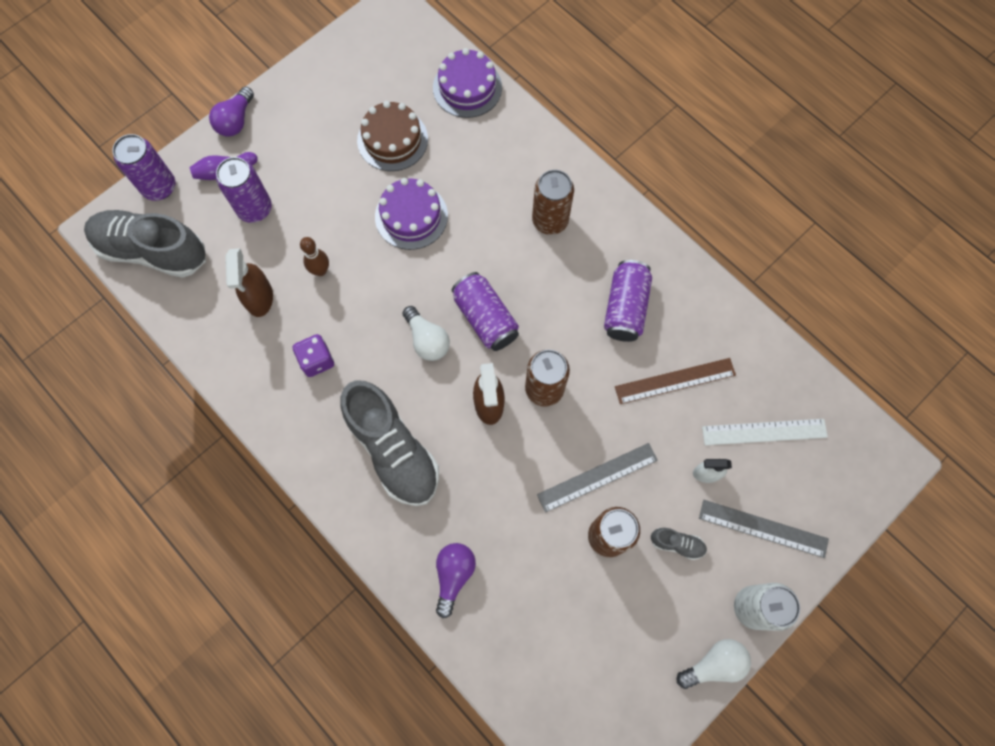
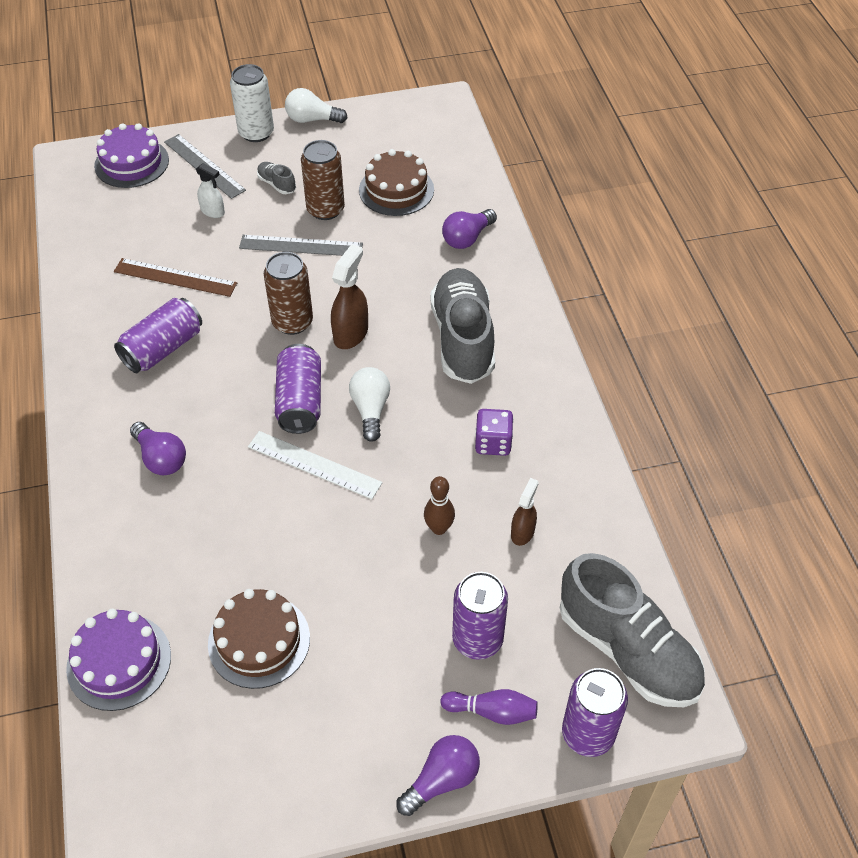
camera: 150 degrees left, 20 degrees down
(259, 298) = (522, 532): brown spray bottle -> brown spray bottle, size x0.62
(411, 216) = (301, 537): purple cake -> purple cake (132, 163)
(550, 220) = (161, 458): brown can -> purple light bulb
(559, 604) = (396, 190): none -> brown cake
(764, 432) = (140, 215): white ruler -> white ruler (314, 465)

